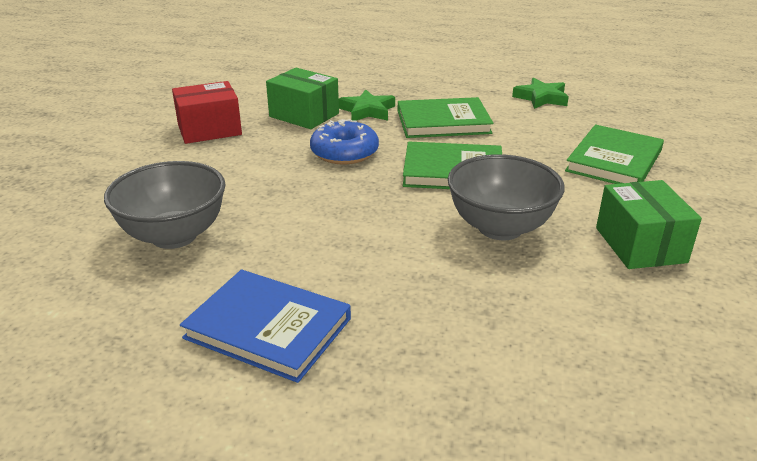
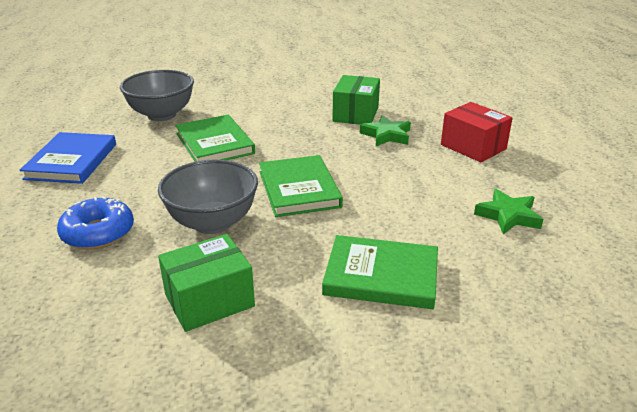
camera: 70 degrees right, 0 degrees up
(209, 129) = (305, 91): red box -> red box (473, 147)
(344, 152) = (302, 141): blue donut -> blue donut (98, 233)
(443, 122) = (394, 171): green book -> green book (215, 143)

